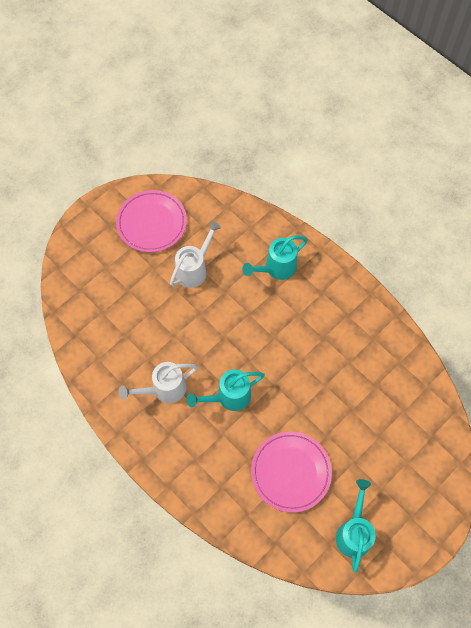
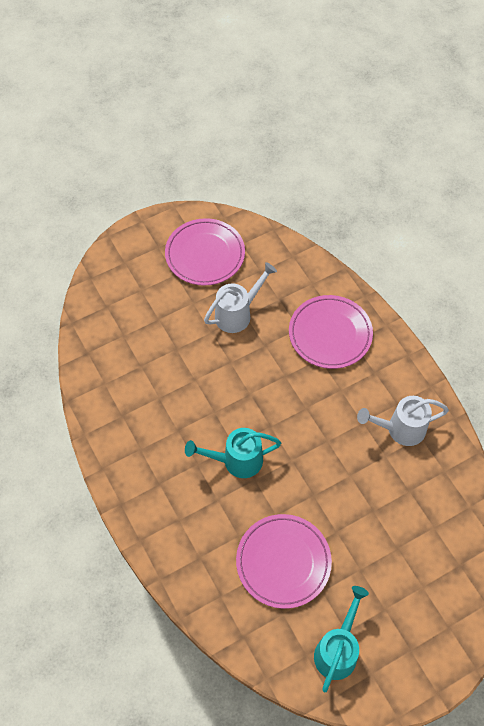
camera: 15 degrees right, 5 degrees down
(164, 389) = (167, 434): white watering can -> white watering can (400, 429)
(276, 268) = (330, 334): turquoise watering can -> pink plate

